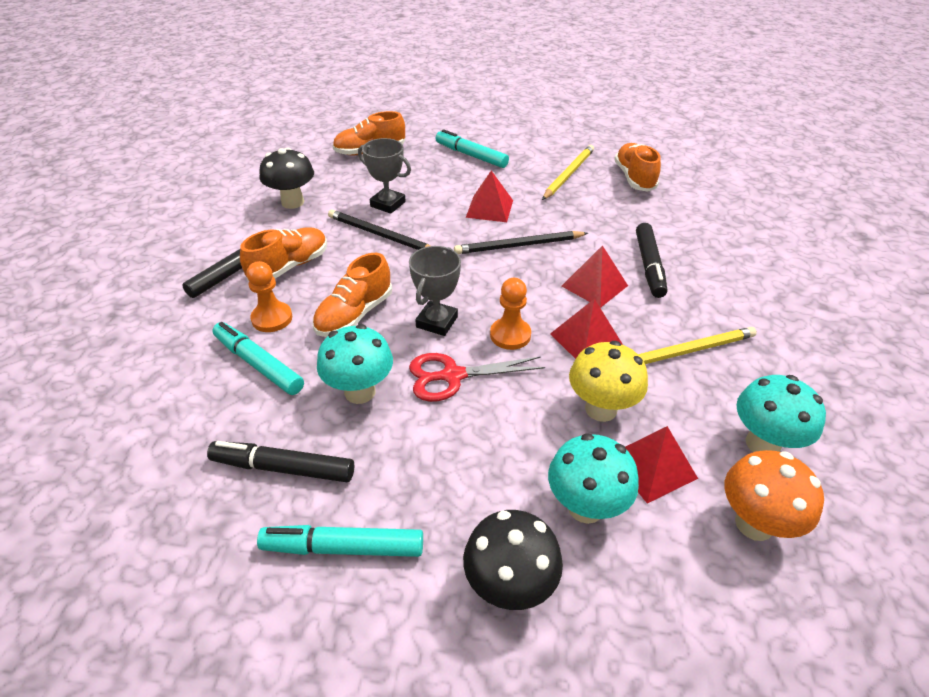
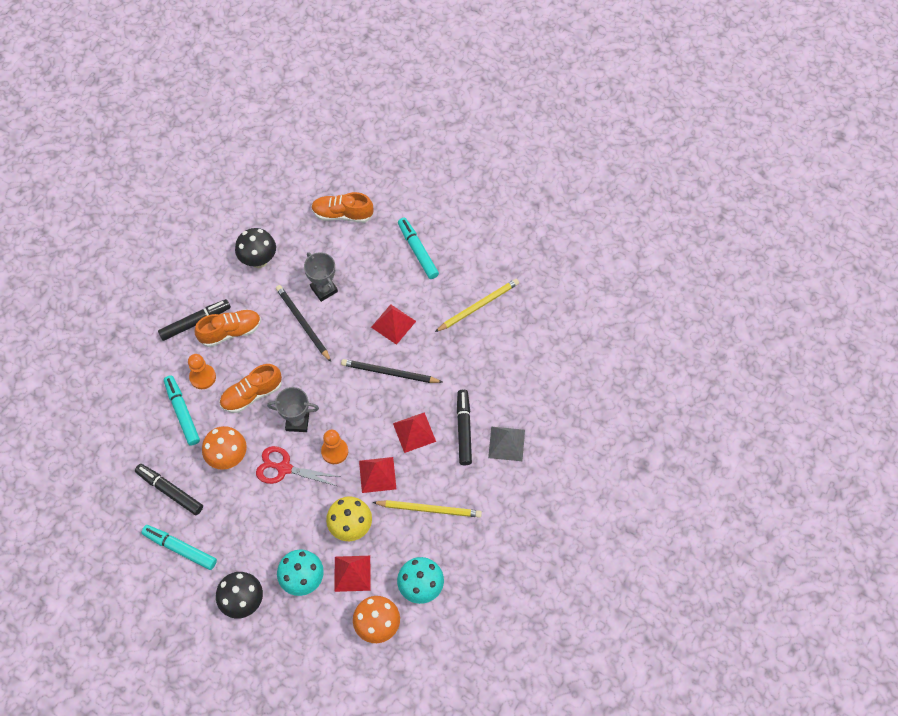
camera: 25 degrees right, 20 degrees up
(360, 392) = (228, 457): turquoise mushroom -> orange mushroom
(437, 322) = (297, 422): grey trophy -> grey trophy turned 45 degrees clockwise
(634, 178) = (526, 331): orange shoe -> none
(649, 266) = (464, 429): black marker -> black marker turned 150 degrees clockwise
(708, 263) = (506, 443): none -> grey pyramid

